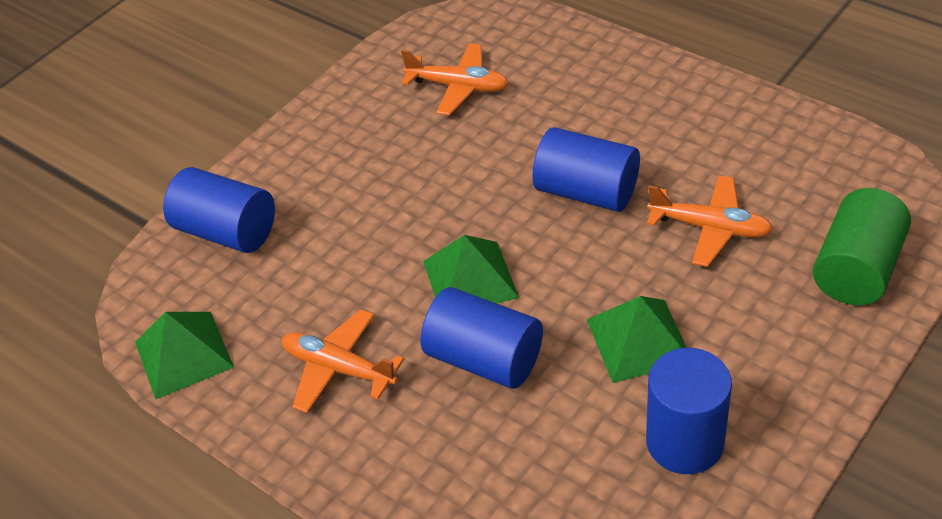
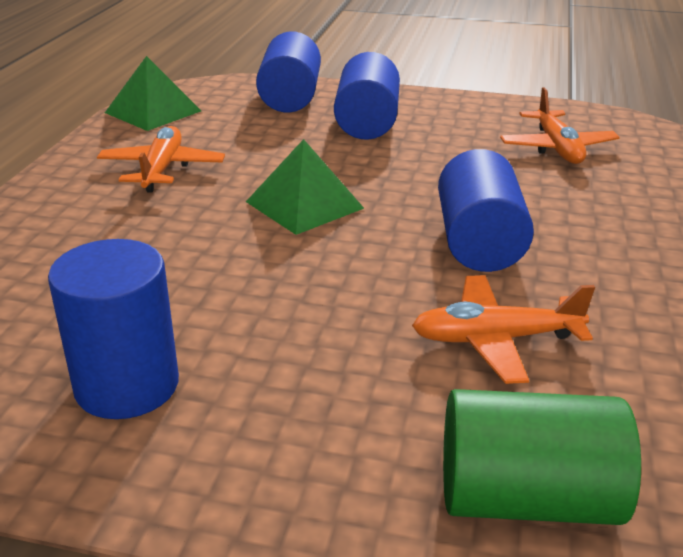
camera: 60 degrees right, 15 degrees down
(484, 359) = (203, 233): blue cylinder -> blue cylinder (367, 123)
(638, 340) = (274, 320): green pyramid -> none
(710, 228) = (495, 339): orange plane -> orange plane turned 90 degrees clockwise

